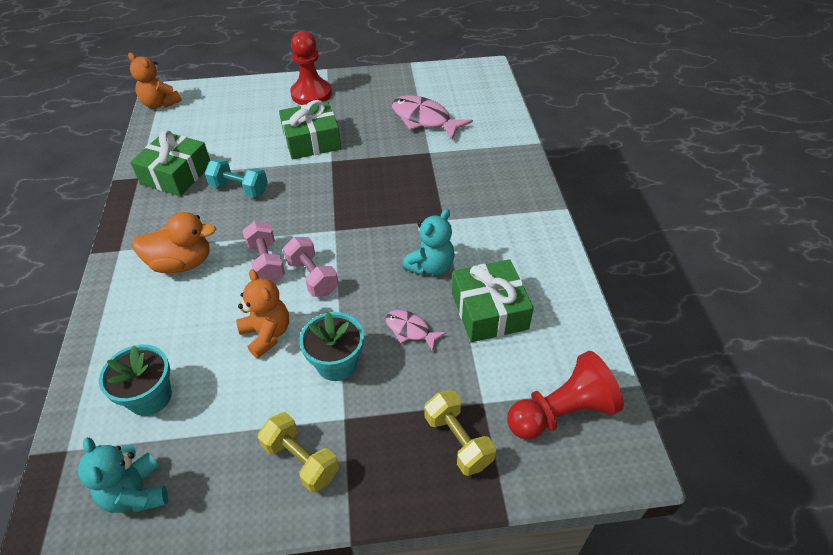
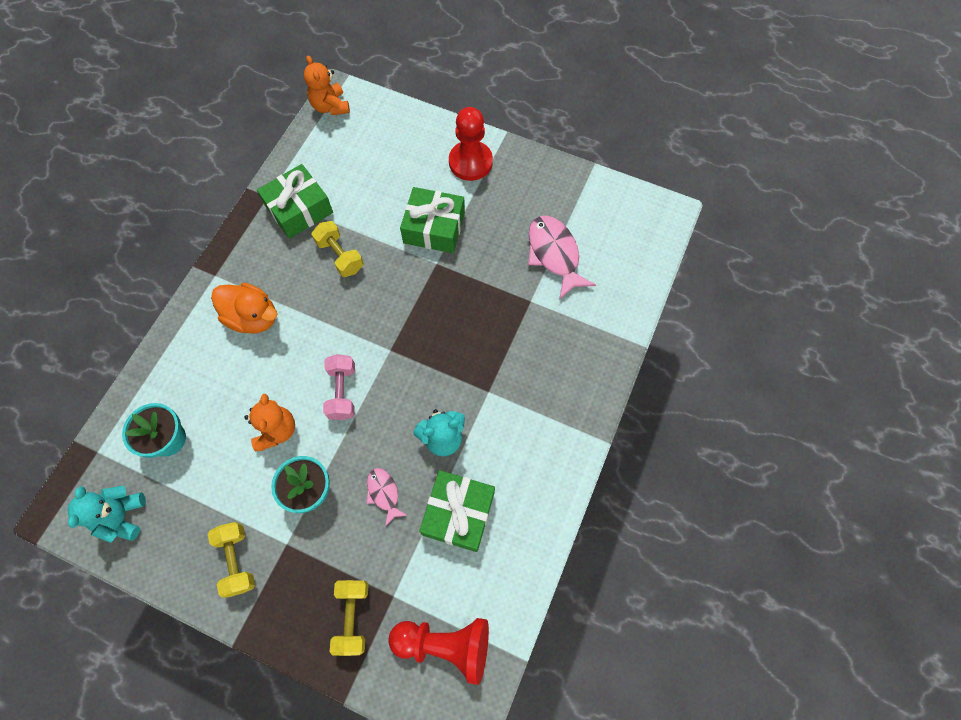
camera: 30 degrees right, 20 degrees up
(239, 189) = (340, 256): turquoise dumbbell -> yellow dumbbell
(266, 262) = (316, 355): pink dumbbell -> none

